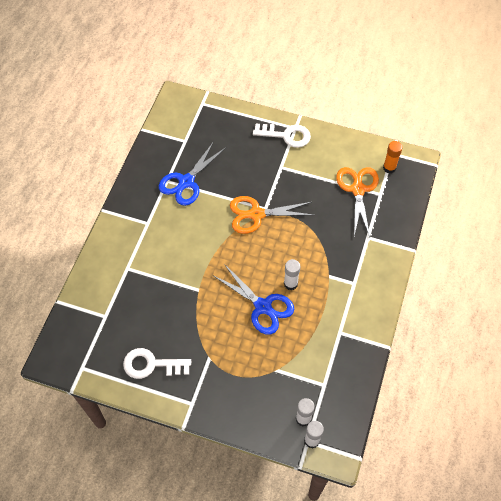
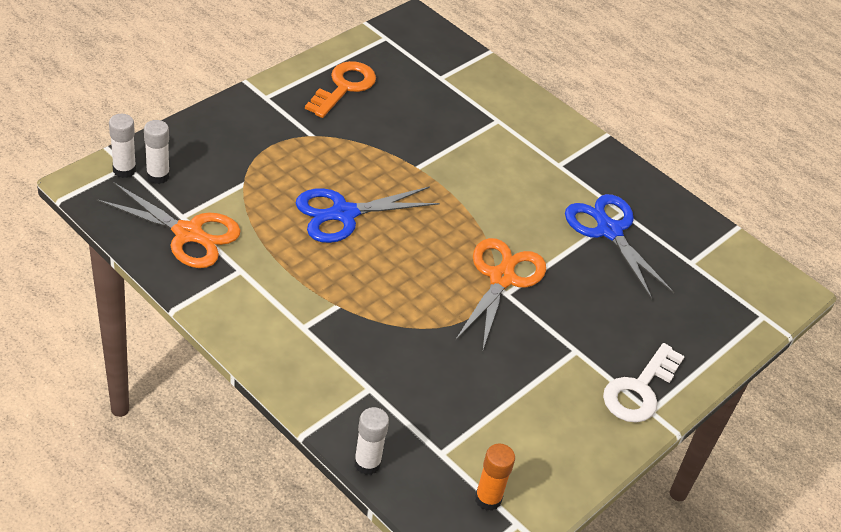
camera: 110 degrees right, 15 degrees down
(151, 364) = (344, 87): white key -> orange key
(290, 283) = (357, 258): white glue stick -> white glue stick (367, 463)
(358, 189) = (469, 426): orange scissors -> orange scissors (188, 233)

